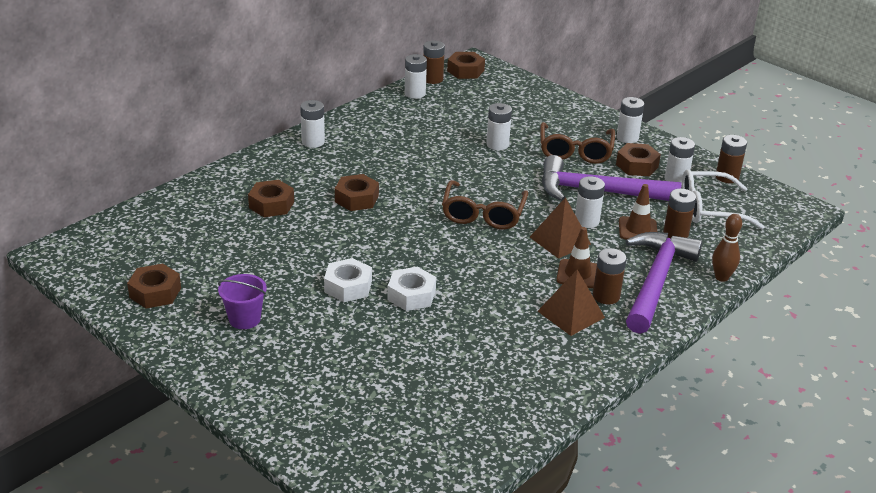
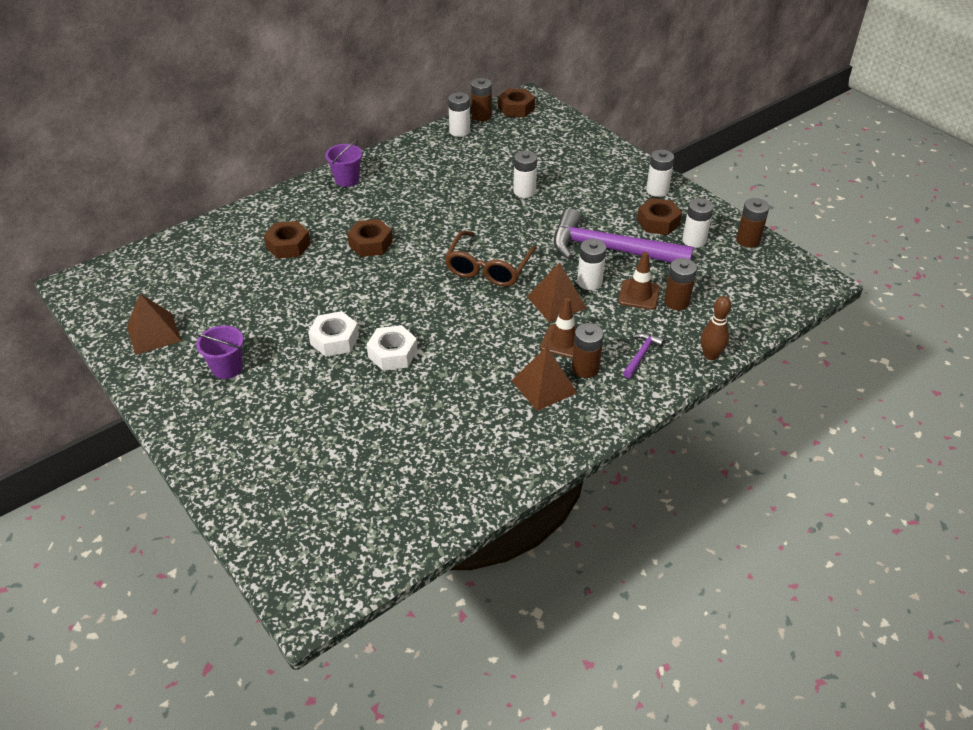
camera: 10 degrees right, 10 degrees up
(155, 293) = (153, 333): brown nut -> brown pyramid
(313, 142) = (347, 179): white battery -> purple bucket
(575, 151) = (600, 203): brown glasses -> none
(656, 281) = (641, 355): purple hammer -> purple hammer, size x0.41
(709, 209) = (719, 276): white glasses -> none

